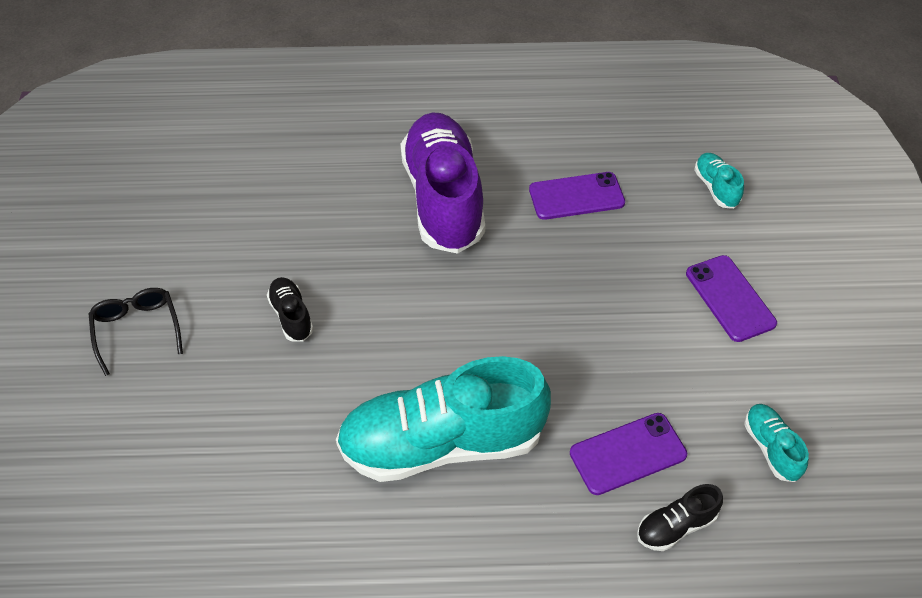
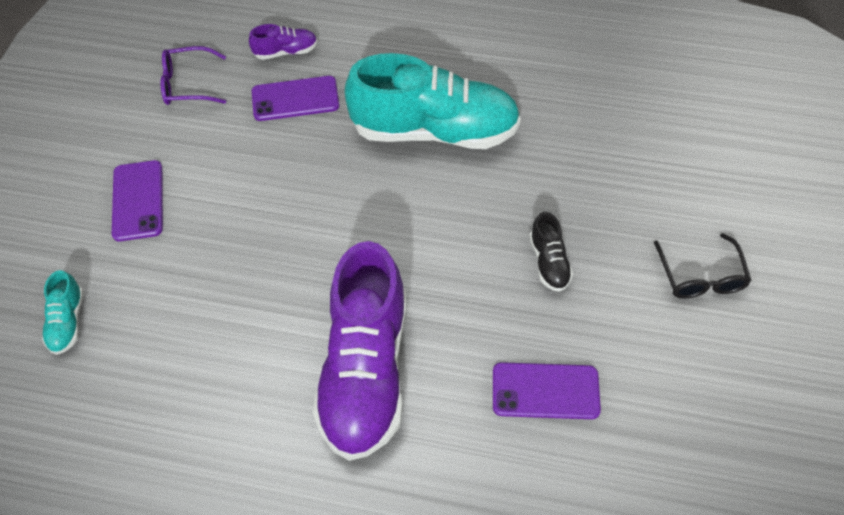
camera: 165 degrees left, 5 degrees up
(576, 196) = (220, 342): purple phone -> purple phone (545, 391)
(675, 526) = (286, 52): black shoe -> purple shoe
(771, 448) = (188, 84): turquoise shoe -> purple glasses

